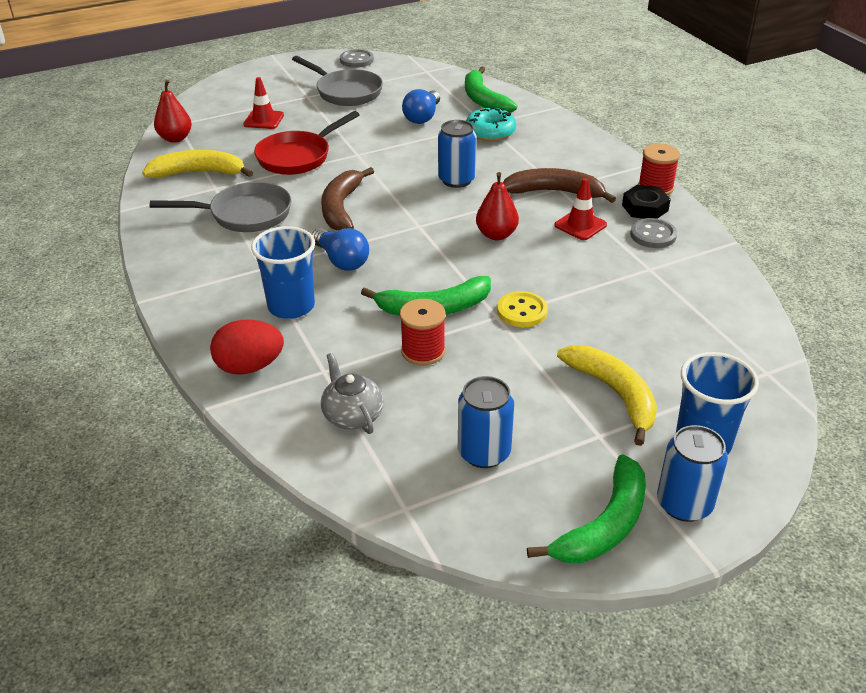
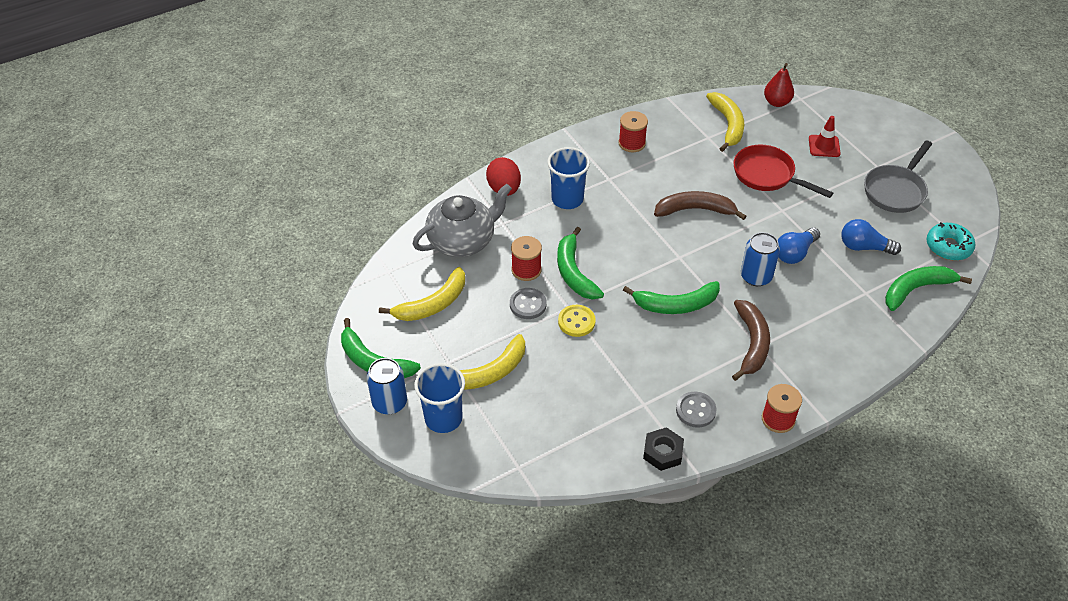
camera: 85 degrees right, 10 degrees up
(200, 245) = (632, 143): none -> red spool
(244, 214) = (675, 159): grey pan -> none
(341, 260) = (624, 218): blue light bulb -> blue light bulb (794, 253)
(352, 415) = (462, 241): grey teapot -> grey teapot, size x1.78
(356, 60) = (968, 190): grey button -> grey button (528, 304)
(484, 452) = (432, 304): blue can -> yellow banana
(490, 132) = (850, 296): turquoise donut -> turquoise donut (948, 246)
(496, 235) = (675, 305): red pear -> green banana
(580, 225) = (701, 360): red traffic cone -> none
(645, 208) = (740, 408): black nut -> black nut (663, 452)

